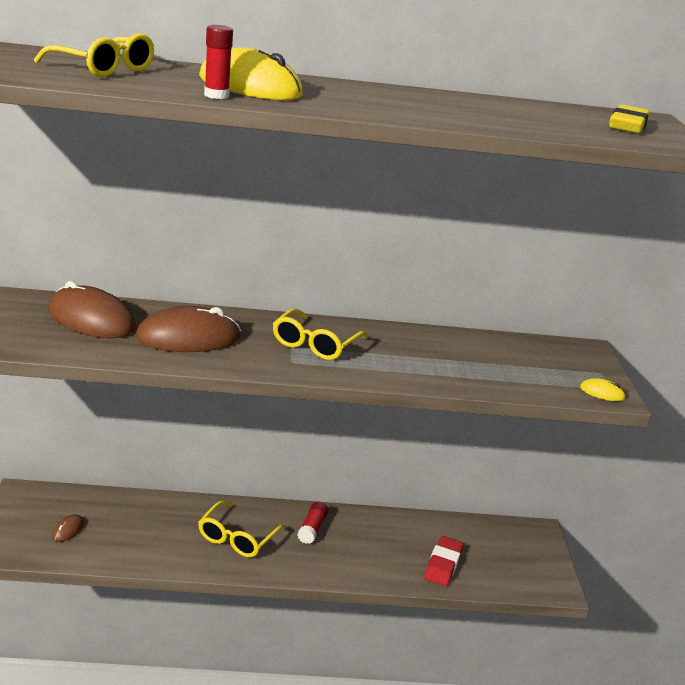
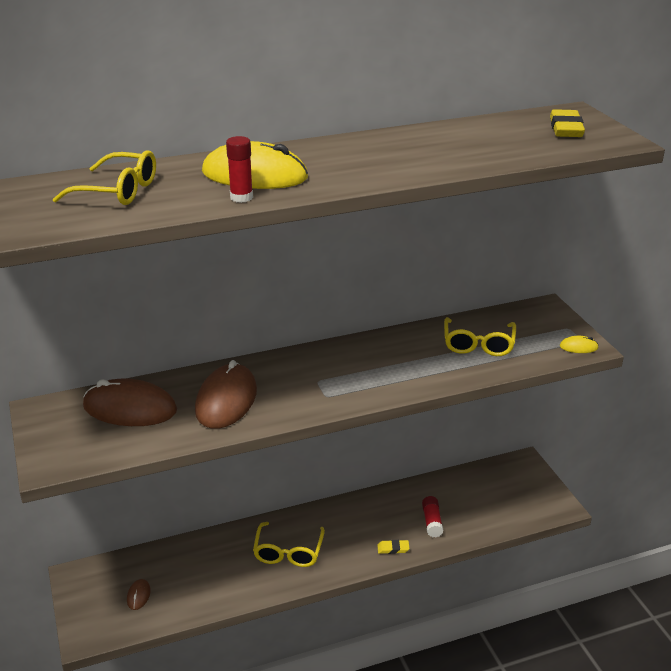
camera: 15 degrees left, 5 degrees up
(188, 337) = (226, 400): brown mouse -> brown mouse turned 45 degrees counterclockwise
(312, 529) = (345, 522): red glue stick -> red glue stick (432, 522)
(315, 344) = (334, 372): yellow glasses -> yellow glasses (478, 344)
(347, 569) = (393, 549): none -> yellow eraser
(443, 564) = (465, 518): red eraser -> none

